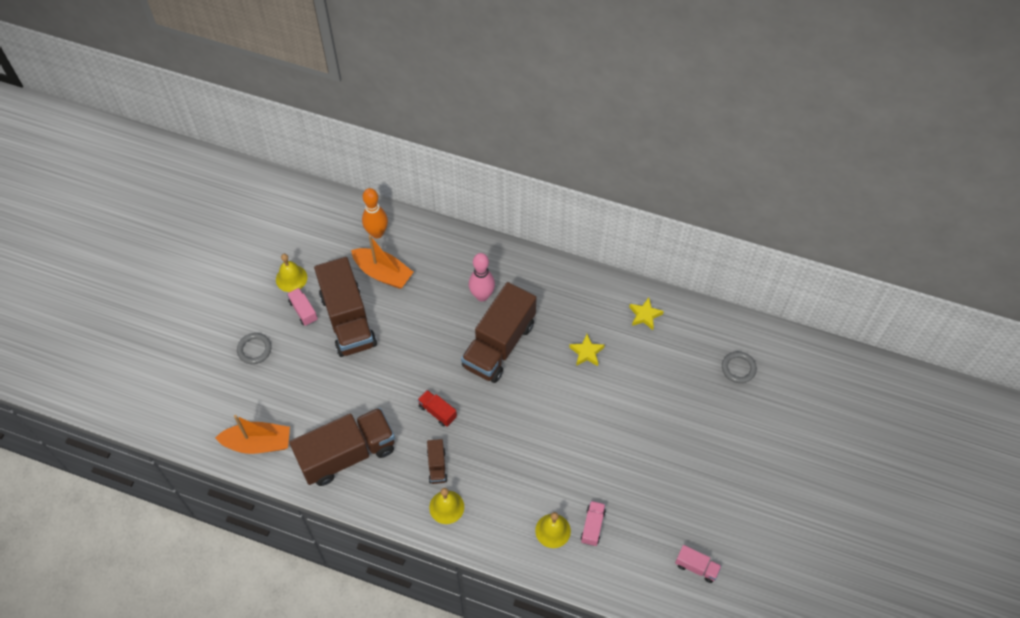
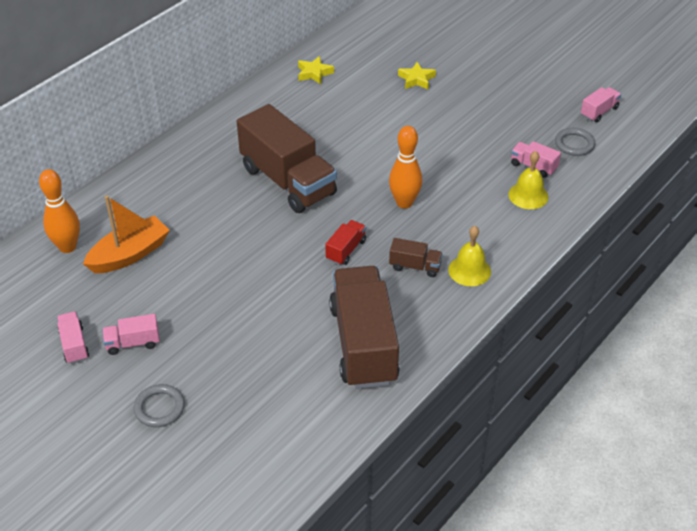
camera: 70 degrees left, 15 degrees down
(258, 443) = (305, 433): orange boat -> none
(291, 278) = (74, 345): yellow bell -> pink truck
(348, 320) = (174, 302): brown truck -> none
(437, 412) = (346, 250): red truck -> red truck turned 150 degrees clockwise
(482, 296) = (217, 179): pink bowling pin -> none
(506, 437) = (404, 203): none -> orange bowling pin
(586, 352) = (334, 121): yellow star -> yellow star (416, 79)
(738, 368) = (405, 34): grey ring -> grey ring (574, 144)

